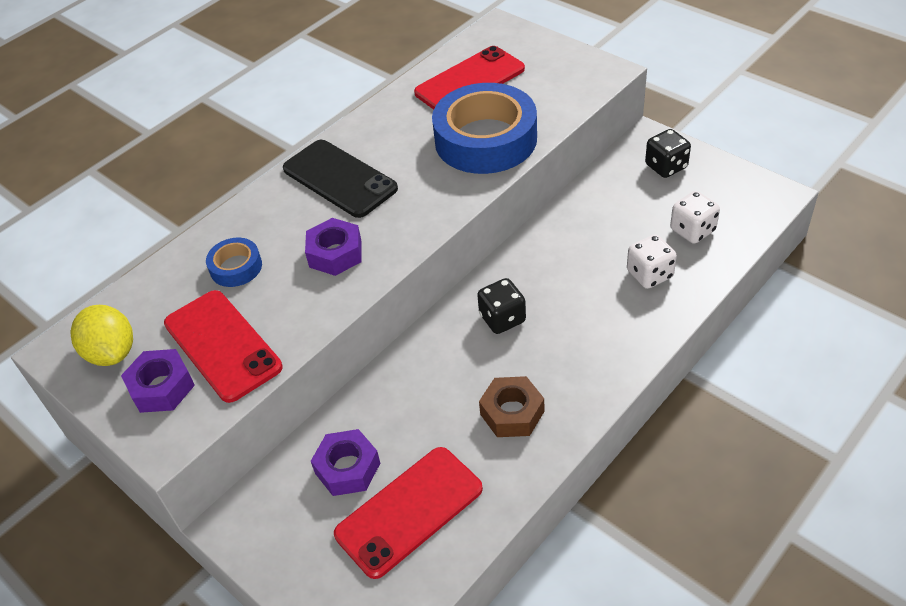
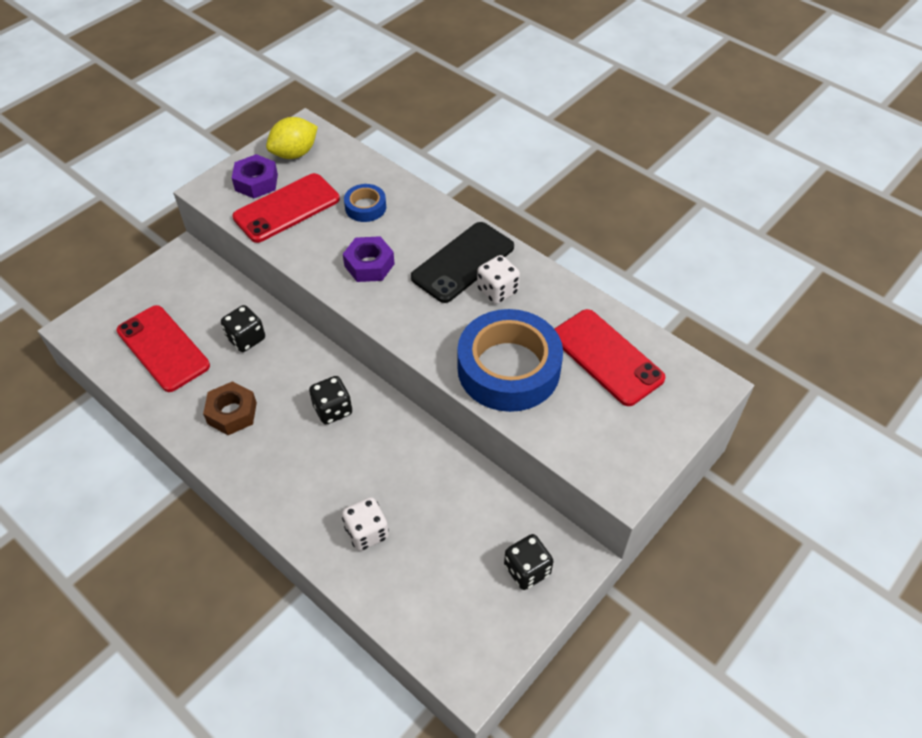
camera: 85 degrees right, 5 degrees up
(347, 468) = (209, 312): purple nut -> none
(396, 418) = (246, 339): none -> black dice
(692, 230) = (423, 581): white dice -> white dice (497, 291)

